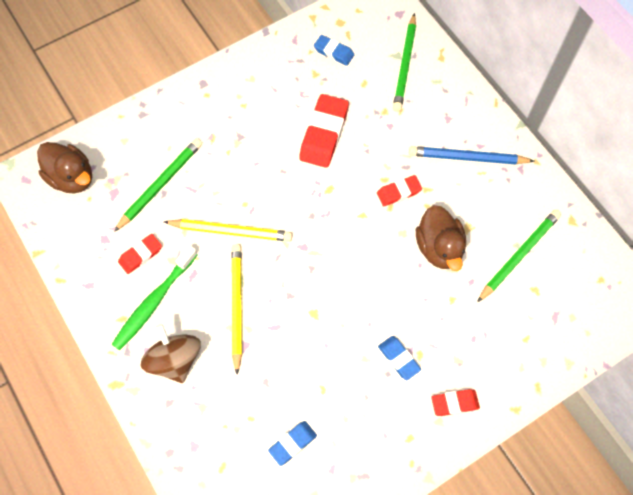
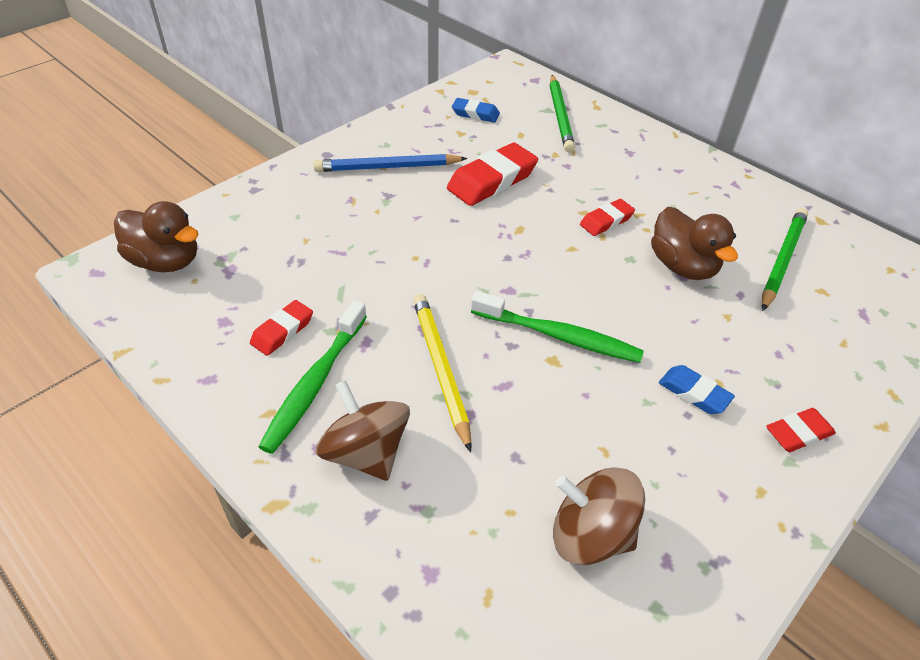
camera: 15 degrees left, 20 degrees down
(160, 184) = (294, 252): green pencil -> none
(231, 231) = (405, 287): yellow pencil -> none
(292, 443) = (590, 535): blue eraser -> brown spinning top
(324, 134) = (492, 181): red eraser -> red eraser turned 45 degrees clockwise
(324, 294) = (558, 336): none -> green toothbrush
(467, 158) = (670, 181): blue pencil -> blue pencil (387, 167)

